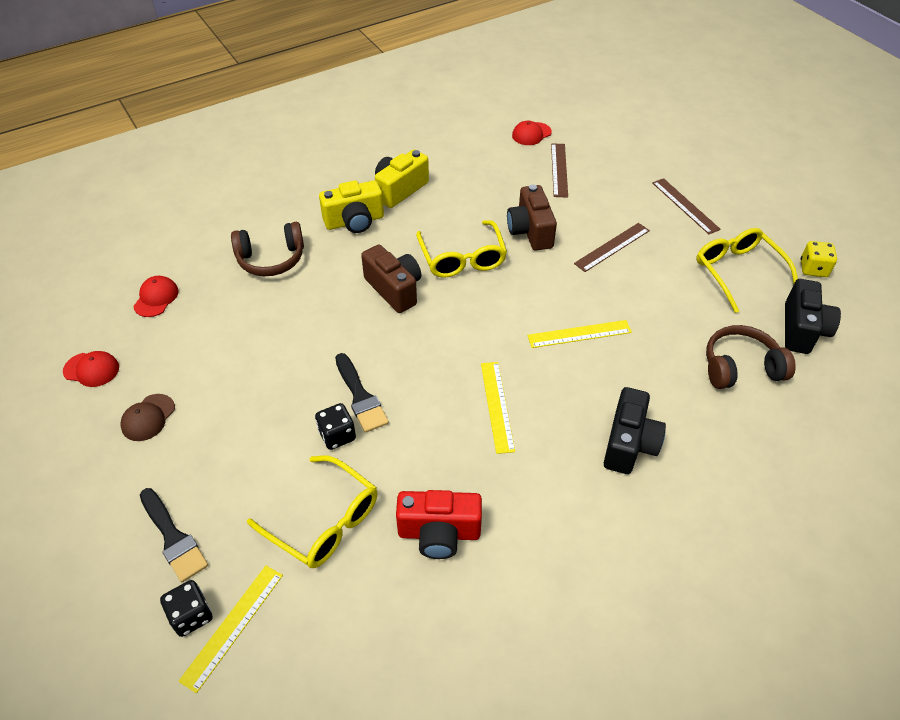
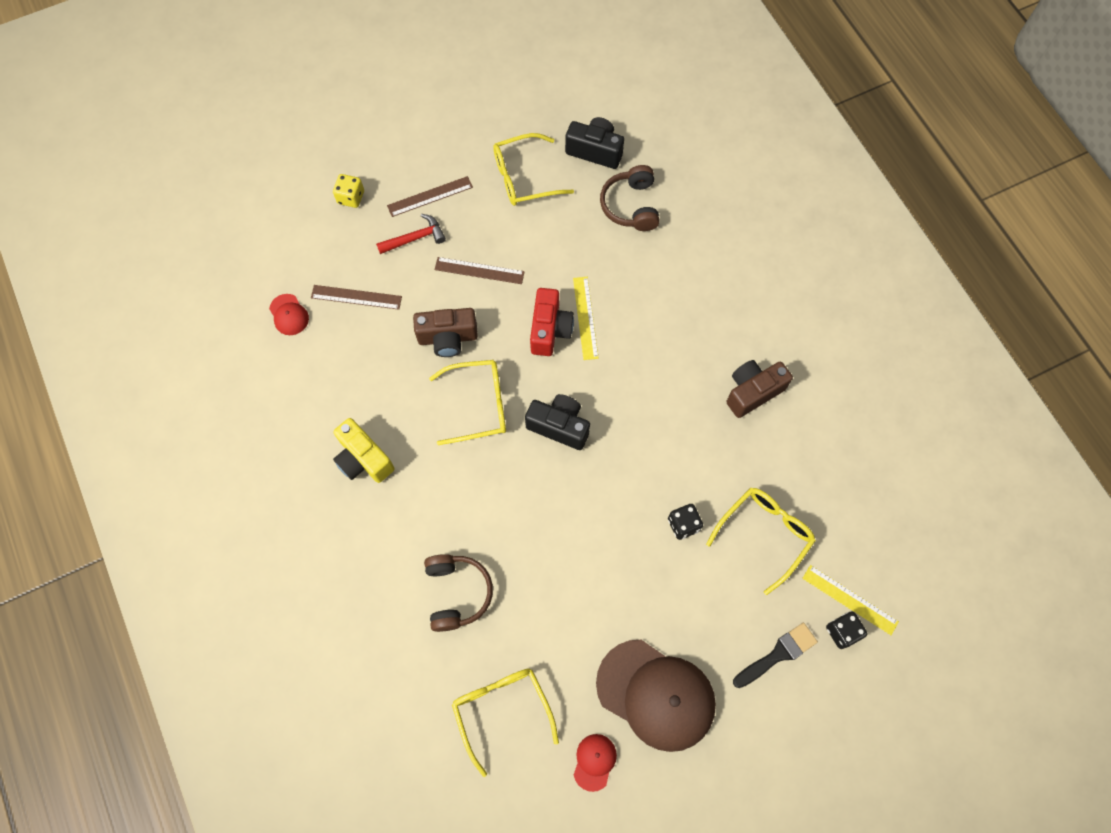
camera: 85 degrees left, 20 degrees up
(148, 418) = (656, 695): brown cap -> brown cap, size x2.32
(156, 298) = (502, 710): red cap -> yellow glasses
(354, 221) = (409, 507): yellow camera -> none
(360, 396) = (642, 505): black brush -> none
(394, 289) = (514, 470): brown camera -> brown camera (752, 392)
(439, 533) = (776, 449): red camera -> red camera (550, 330)
(497, 406) = (659, 394): yellow ruler -> none
(612, 247) = (479, 270): brown ruler -> brown ruler turned 45 degrees counterclockwise
(629, 444) = (701, 302): black camera -> black camera (559, 426)
(634, 200) = (415, 238): none -> red hammer
(813, 269) = (526, 120): yellow dice -> yellow dice (351, 197)

